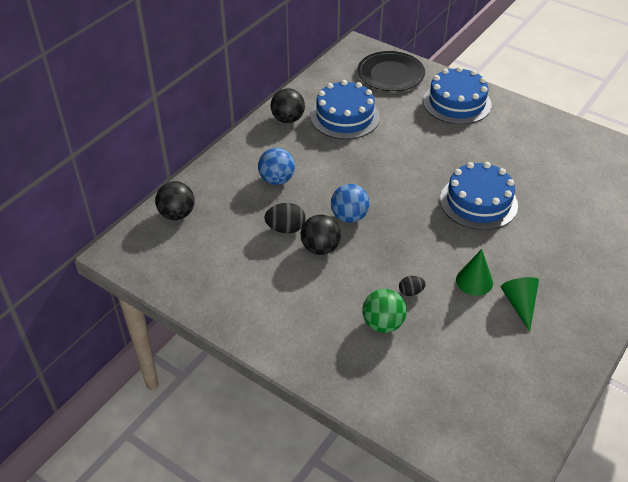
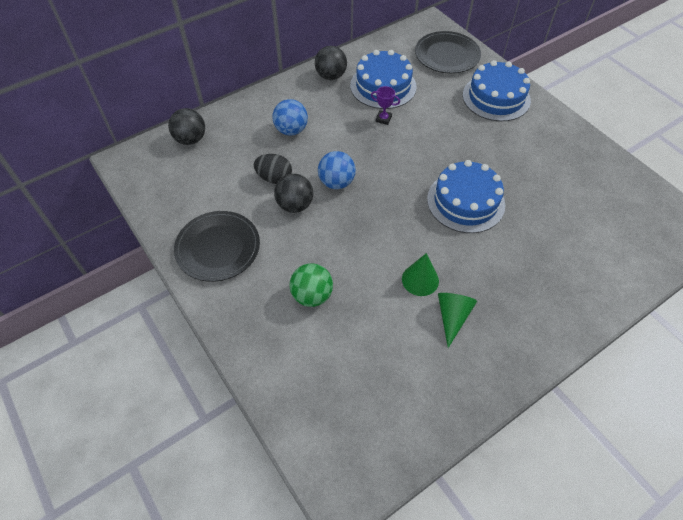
camera: 20 degrees right, 10 degrees up
(266, 308) = (218, 248): none -> black plate
(362, 147) = (383, 119): none -> purple trophy
(411, 292) = (354, 272): black egg -> none

